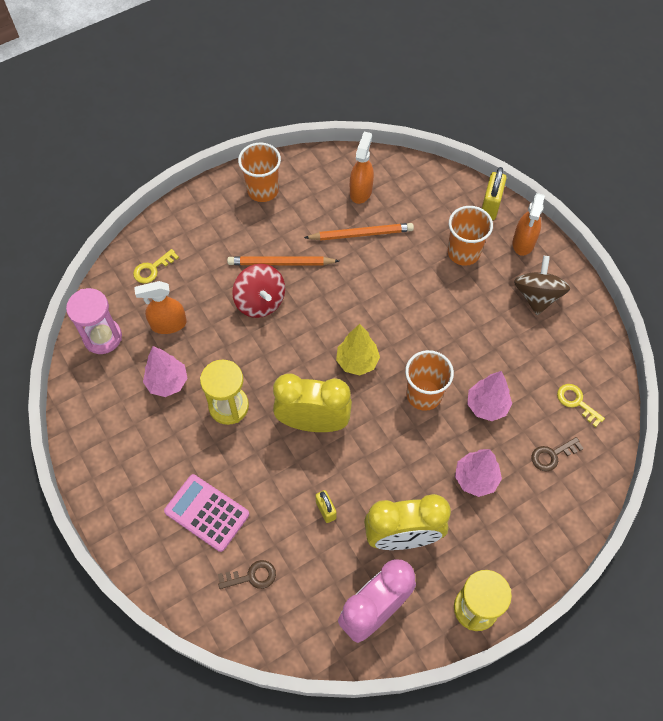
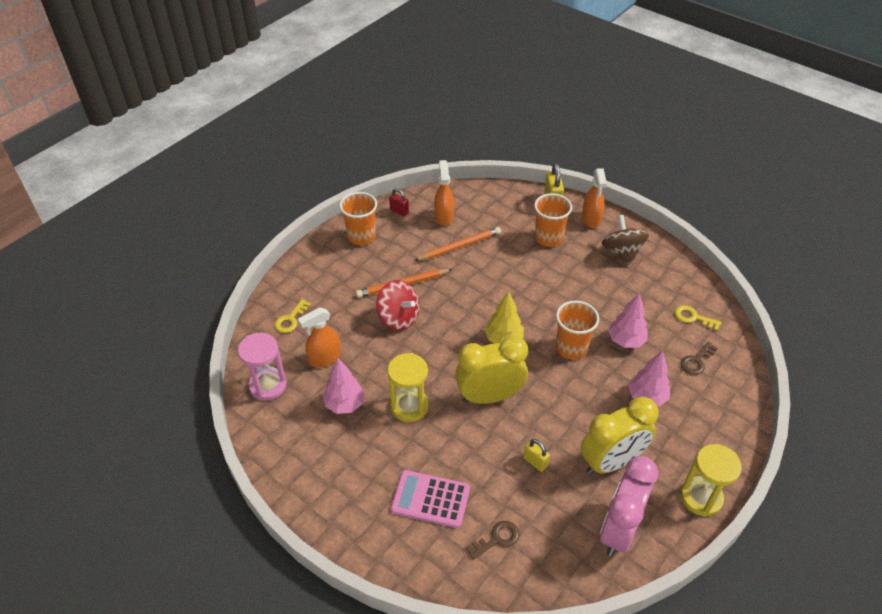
camera: 20 degrees left, 15 degrees down
(315, 170) = (399, 211): none -> red padlock

